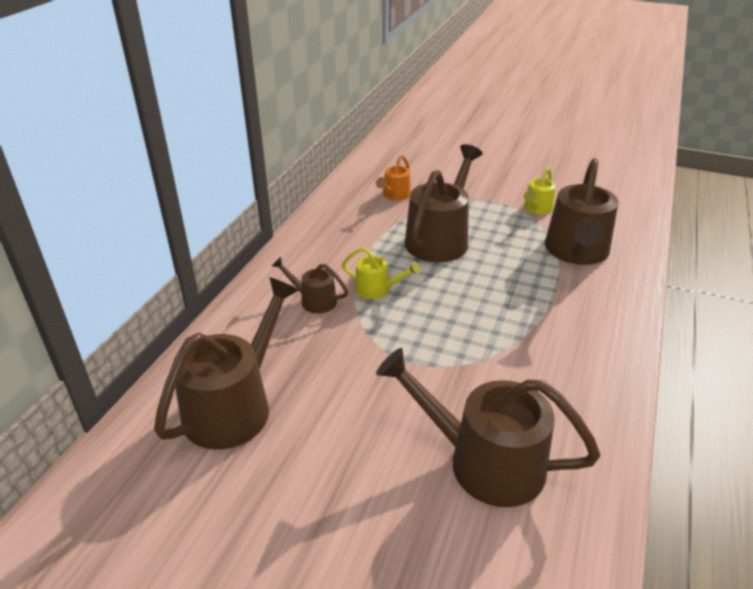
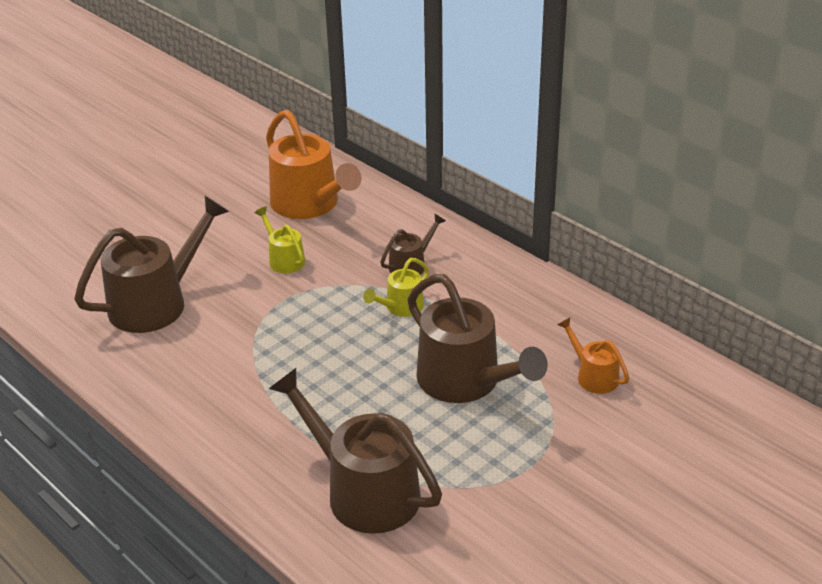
camera: 115 degrees right, 0 degrees up
(235, 405) = (310, 204): brown watering can -> orange watering can
(536, 209) = (486, 502): yellow watering can -> yellow watering can (284, 259)

